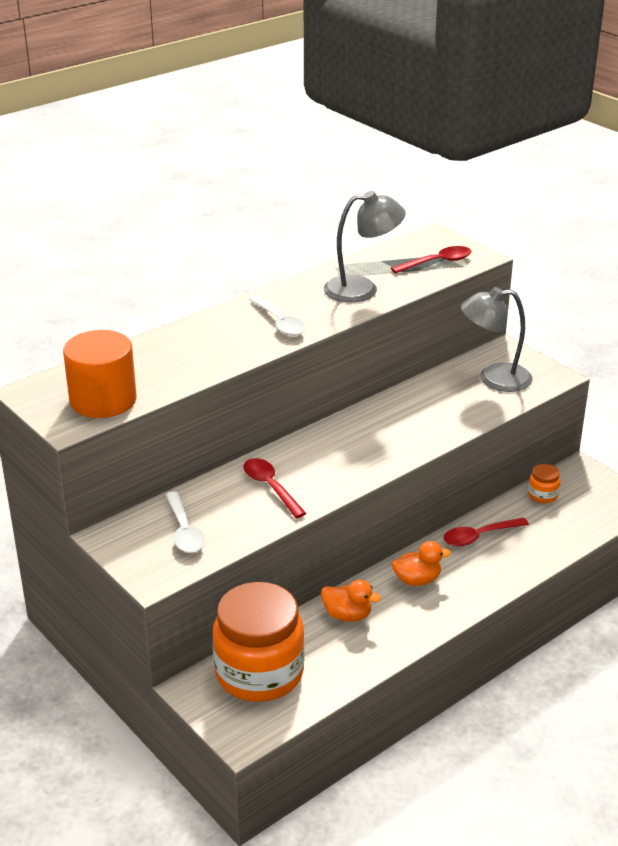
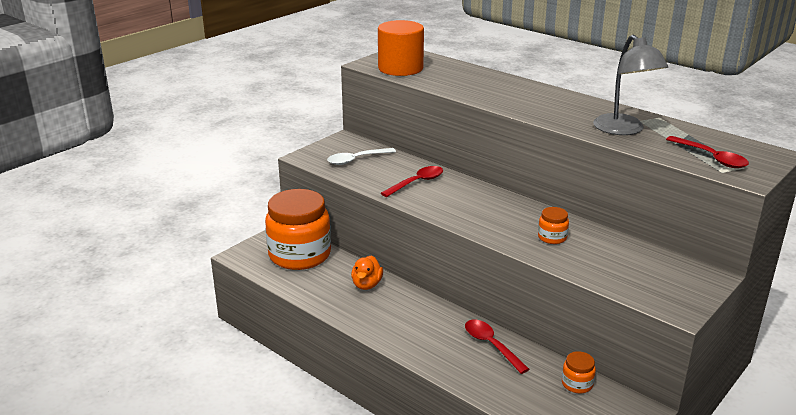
camera: 80 degrees right, 5 degrees down
(279, 322) = (540, 105): white spoon -> none
(417, 580) = (418, 314): orange duck -> none
(423, 416) = (552, 237): none -> orange jar
(494, 378) = (645, 272): grey lamp -> none

